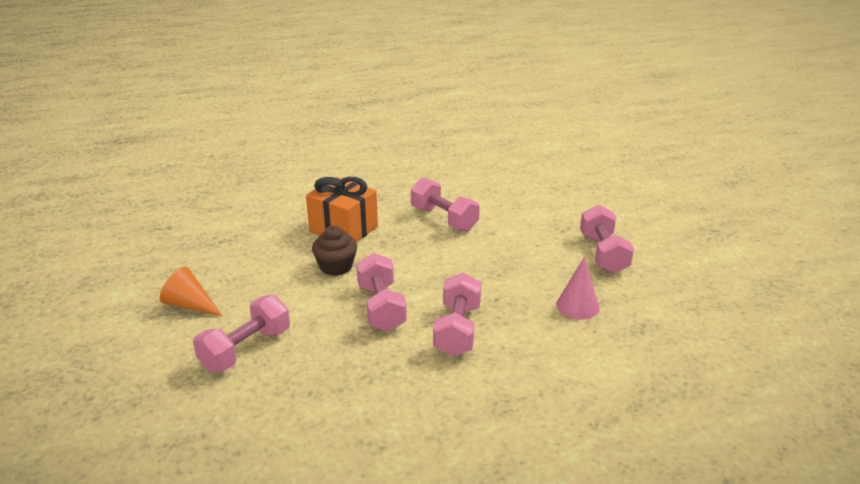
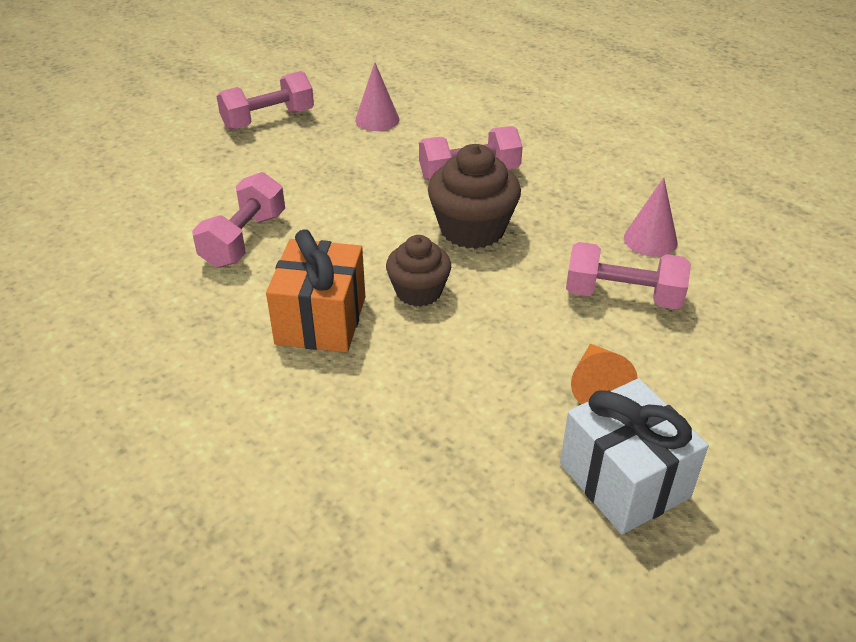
camera: 115 degrees left, 10 degrees up
(127, 288) = (624, 480): none -> white gift
(288, 395) = (650, 240): none -> pink cone
(381, 307) = (472, 229): pink dumbbell -> brown cupcake

